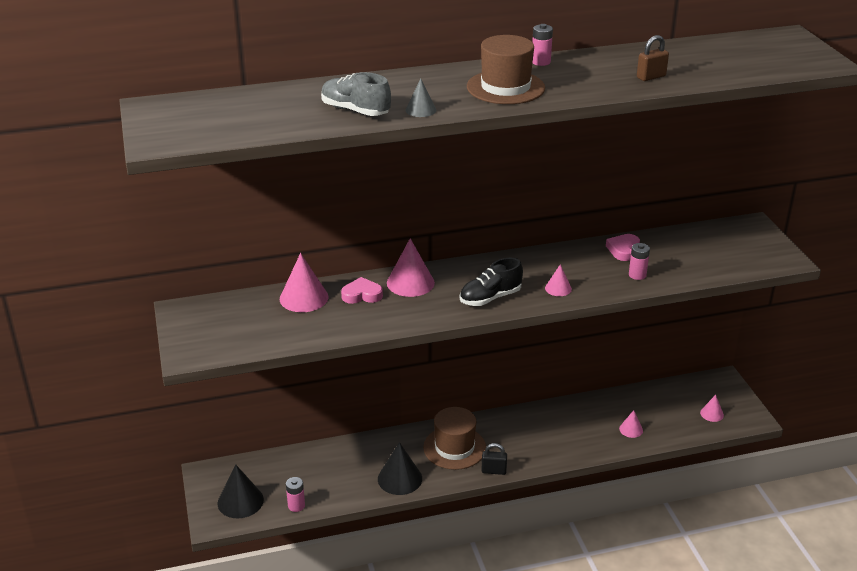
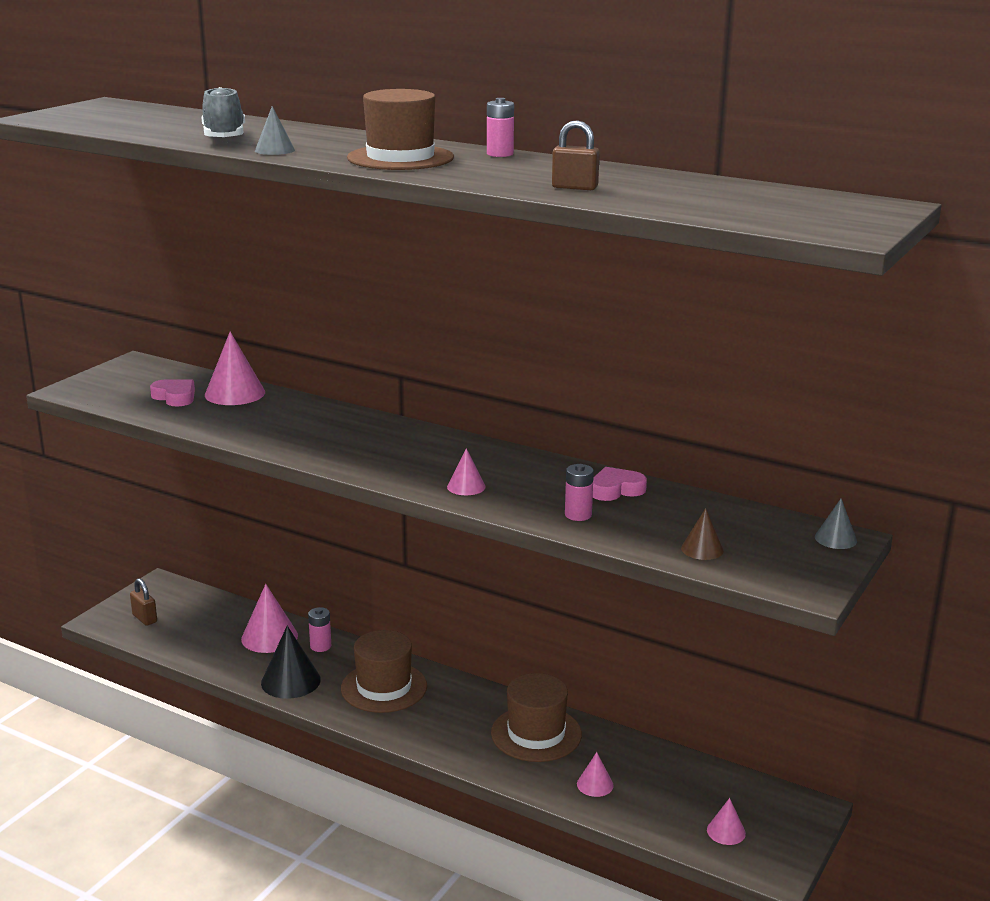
camera: 45 degrees right, 10 degrees down
(240, 501) = (144, 618): black cone -> brown padlock
(296, 506) = (175, 648): pink battery -> pink battery (320, 646)
(362, 295) = (282, 411): pink heart -> pink heart (175, 397)
(410, 283) = (342, 421): pink cone -> pink cone (269, 637)
(490, 298) = (383, 463): black shoe -> none
(493, 471) = (383, 729): black padlock -> none
(566, 421) = (536, 734): none -> brown hat
(717, 263) = (702, 549): none -> brown cone
(751, 226) = (835, 539): none -> grey cone

